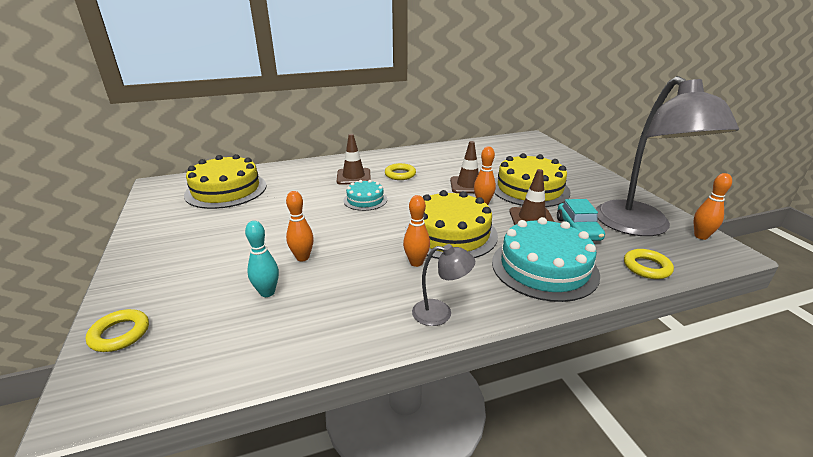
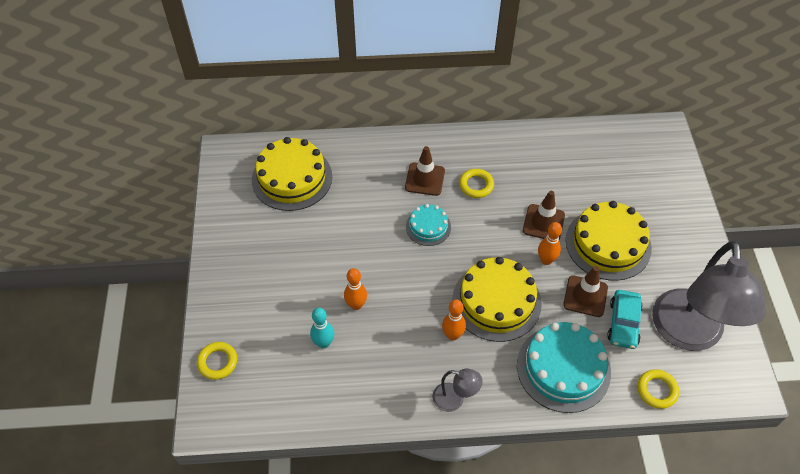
camera: 15 degrees right, 25 degrees up
(701, 236) = (741, 362): orange bowling pin -> none

